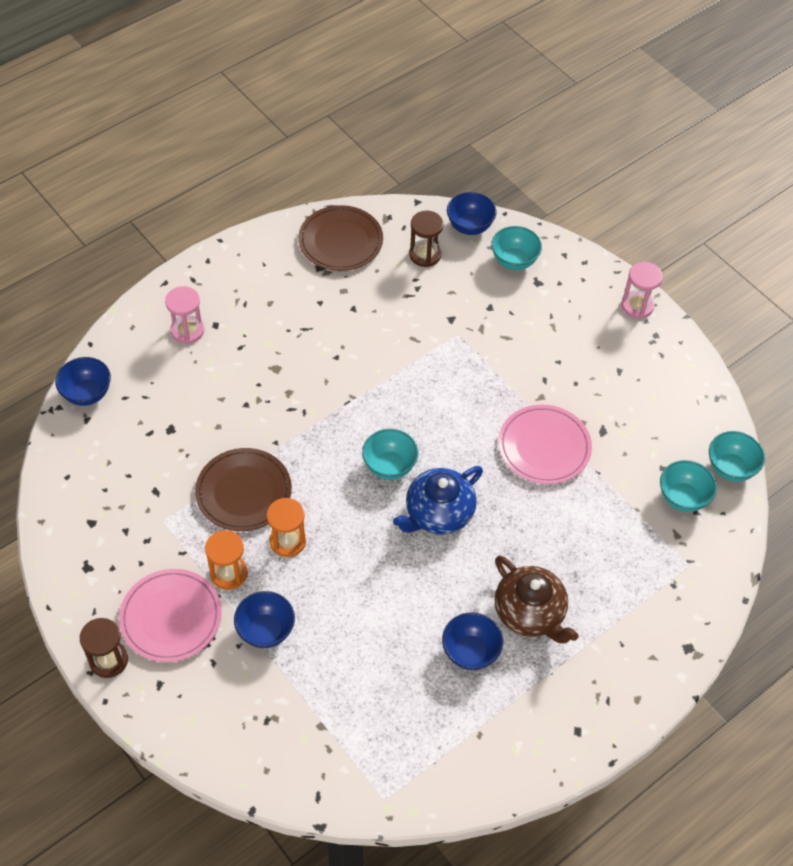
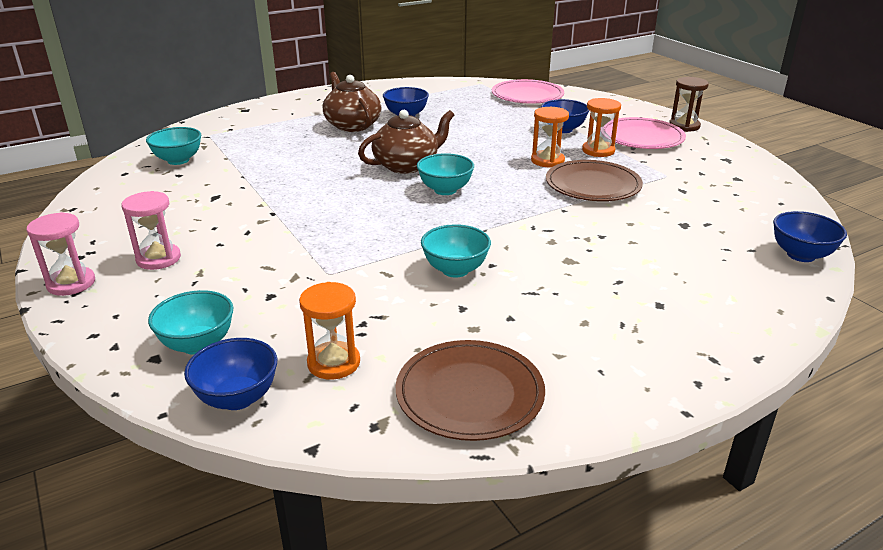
camera: 170 degrees left, 25 degrees down
(187, 330) = (697, 301): pink hourglass -> pink hourglass (158, 259)
(425, 255) = (333, 363): brown hourglass -> orange hourglass
(438, 513) = (407, 165): blue teapot -> brown teapot
(544, 447) = (283, 191): pink plate -> pink plate (527, 95)
(730, 468) = (115, 171): turquoise bowl -> turquoise bowl (455, 270)

